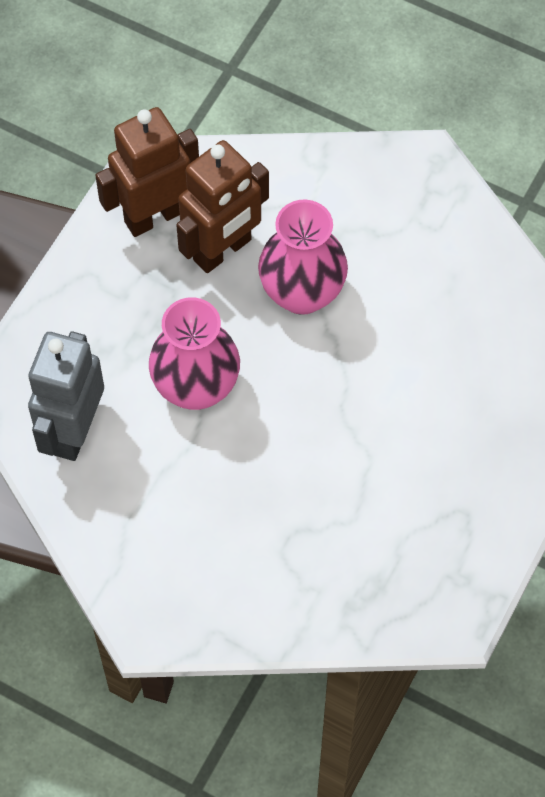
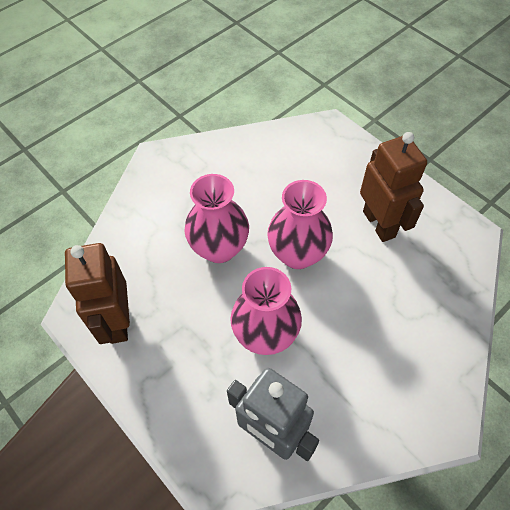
camera: 70 degrees left, 5 degrees down
(223, 250) = (166, 286): brown robot -> brown robot (379, 224)
(330, 391) = (297, 254): none -> pink vase

